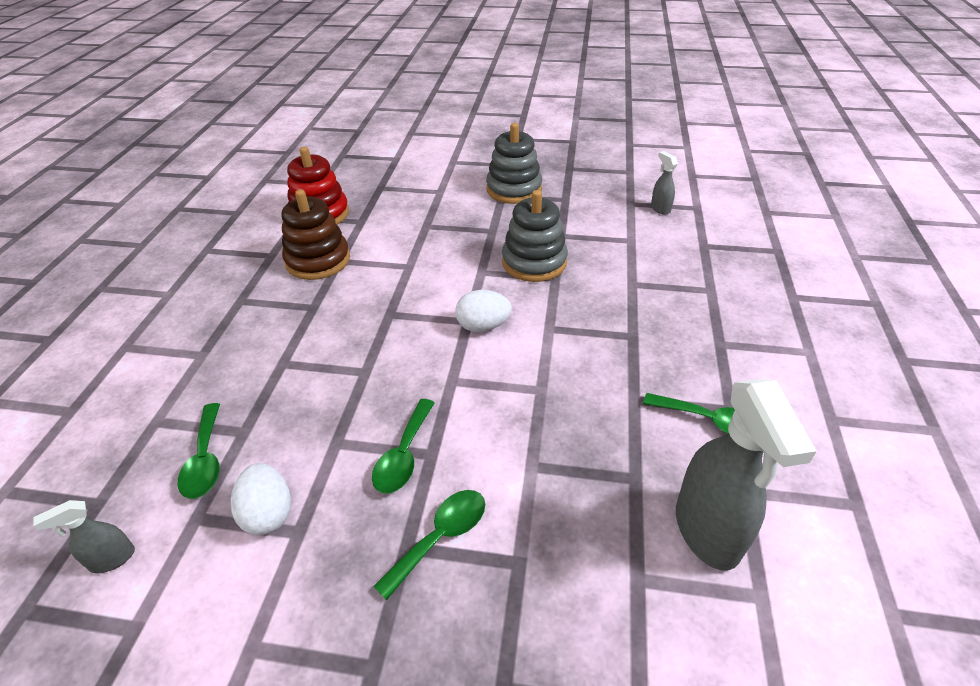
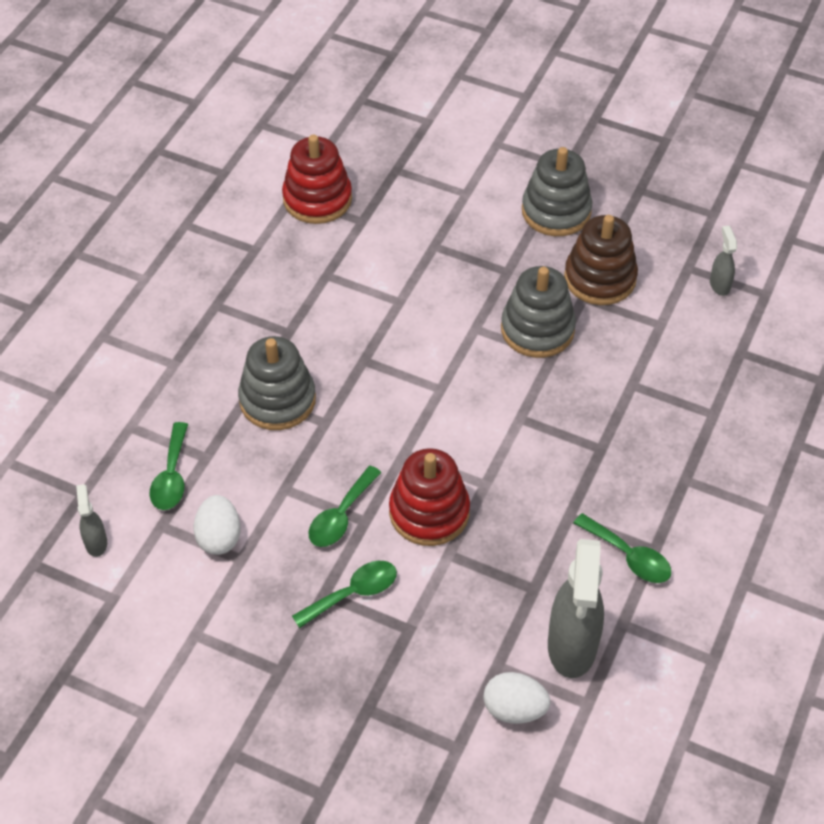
camera: 15 degrees right, 10 degrees up
(112, 559) = (96, 542): grey spray bottle -> grey spray bottle turned 90 degrees clockwise
(312, 363) = (277, 400): none -> grey stacking toy
(318, 260) = (303, 270): brown stacking toy -> brown stacking toy (600, 278)
(483, 326) = (454, 399): white egg -> white egg (514, 709)
(496, 429) = (429, 512): none -> red stacking toy

